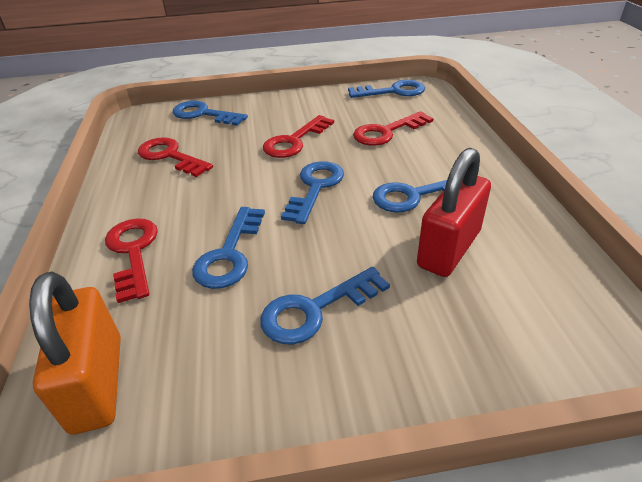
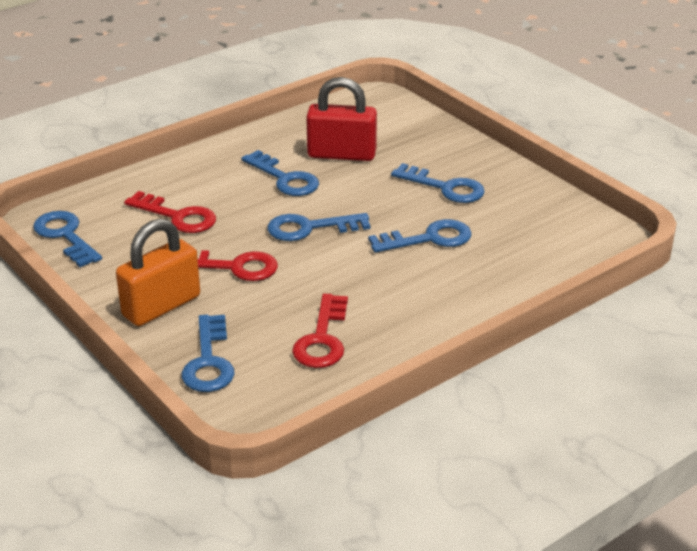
camera: 120 degrees left, 5 degrees down
(97, 382) = (572, 241): orange padlock -> orange padlock (161, 306)
(133, 252) = (470, 285): red key -> none

